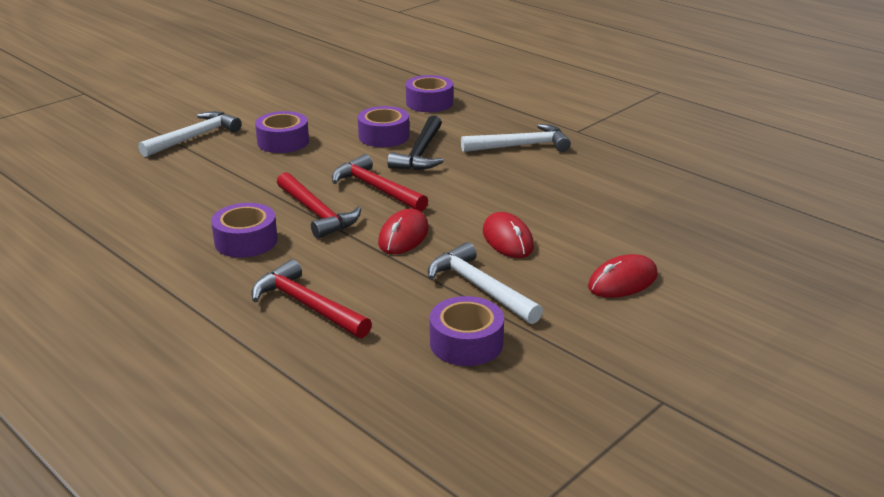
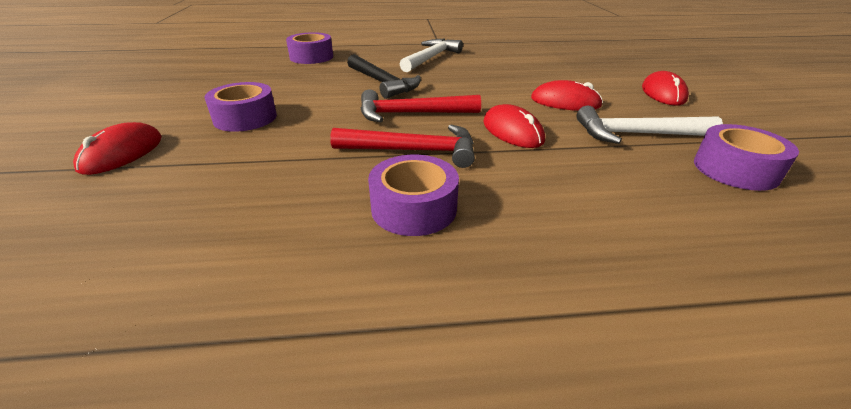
camera: 50 degrees left, 5 degrees up
(194, 137) = (122, 153): white hammer -> red mouse
(307, 305) = (607, 223): red hammer -> none
(384, 136) = (328, 83): purple tape -> none

